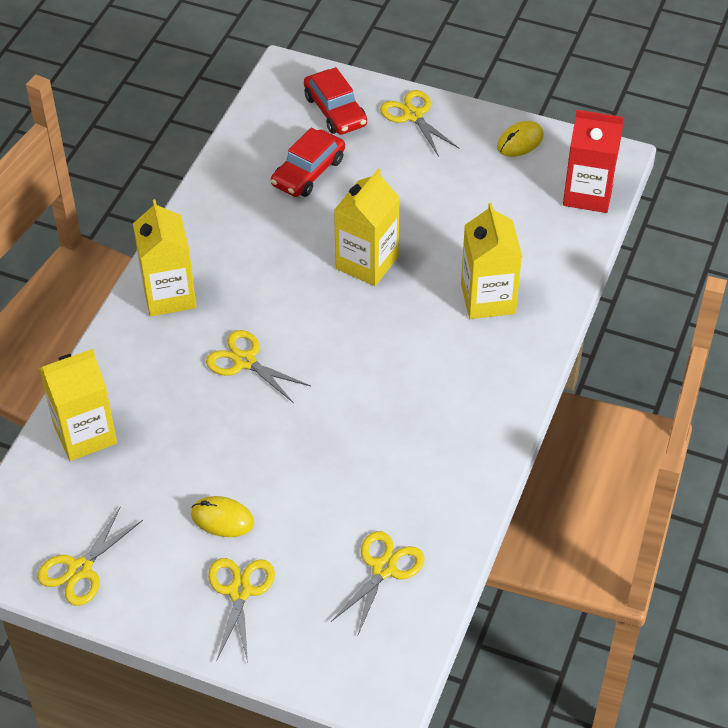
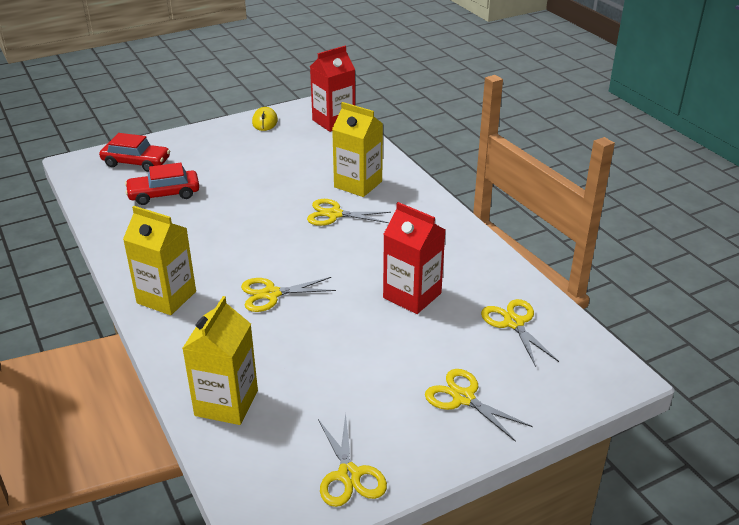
camera: 50 degrees left, 15 degrees down
(222, 519) = (390, 373): yellow mouse -> none
(308, 172) = (164, 194): red car -> red car turned 90 degrees clockwise
(346, 464) = (412, 295): none -> red carton
(367, 263) = (267, 209): yellow carton -> none
(413, 116) = (187, 141): yellow scissors -> yellow scissors (334, 214)

